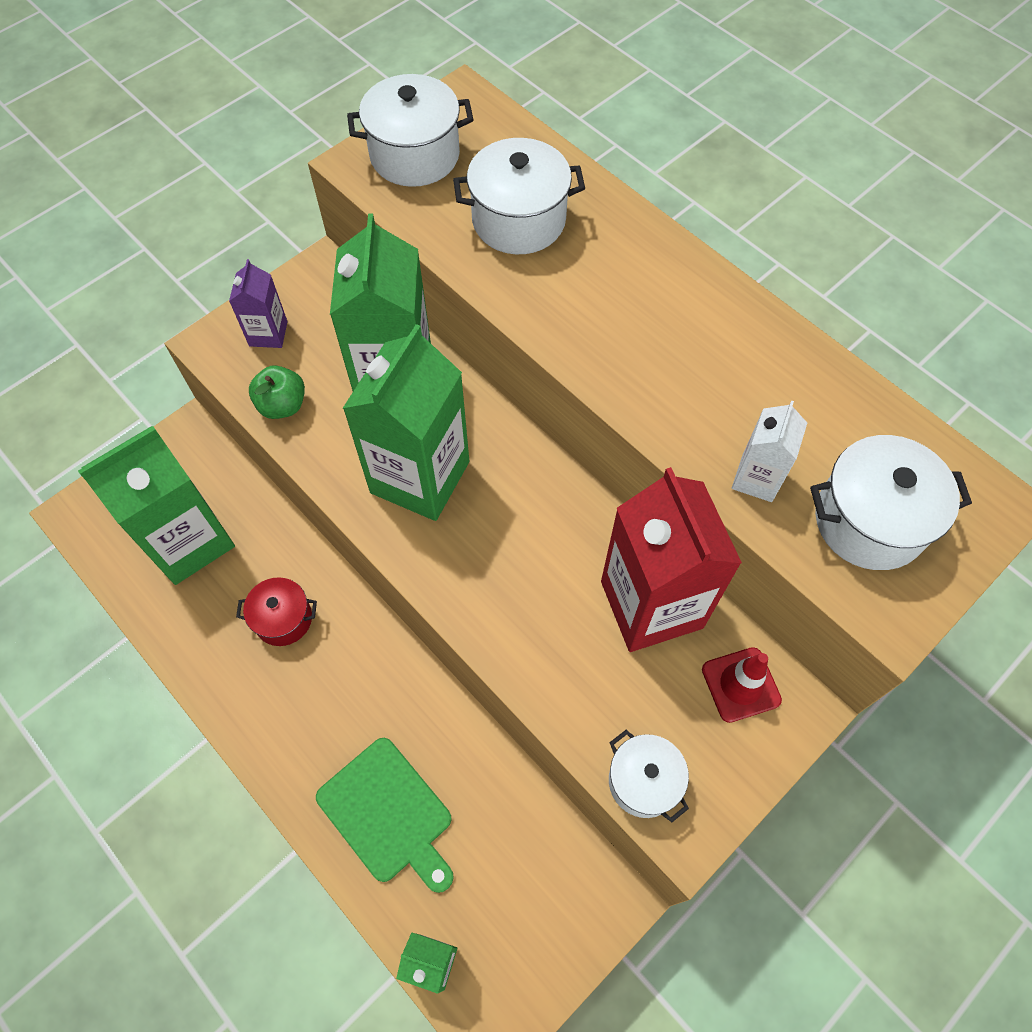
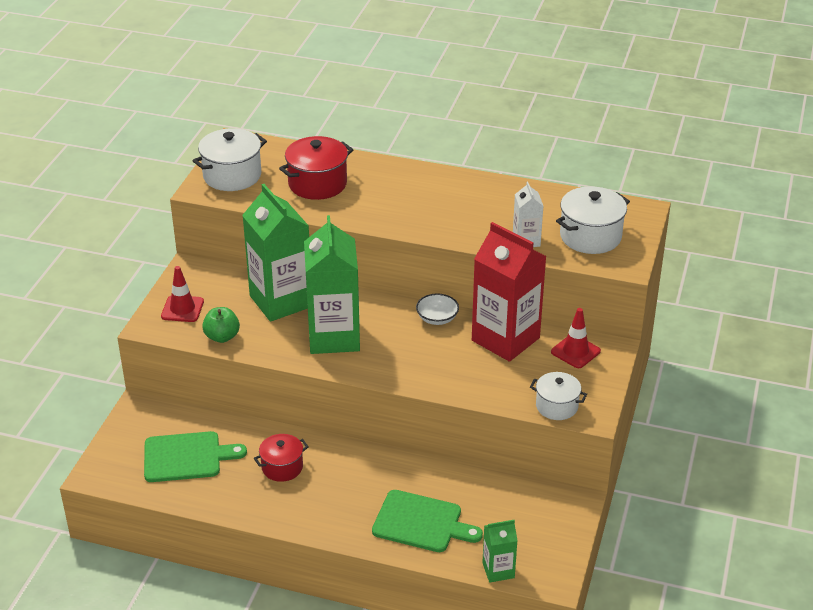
camera: 30 degrees left, 25 degrees down
(189, 541) = (186, 457): green carton -> green cutting board
(268, 333) = (182, 309): purple carton -> red traffic cone
(518, 220) = (317, 184): white pot -> red pot
(579, 514) = (437, 318): none -> white bowl

